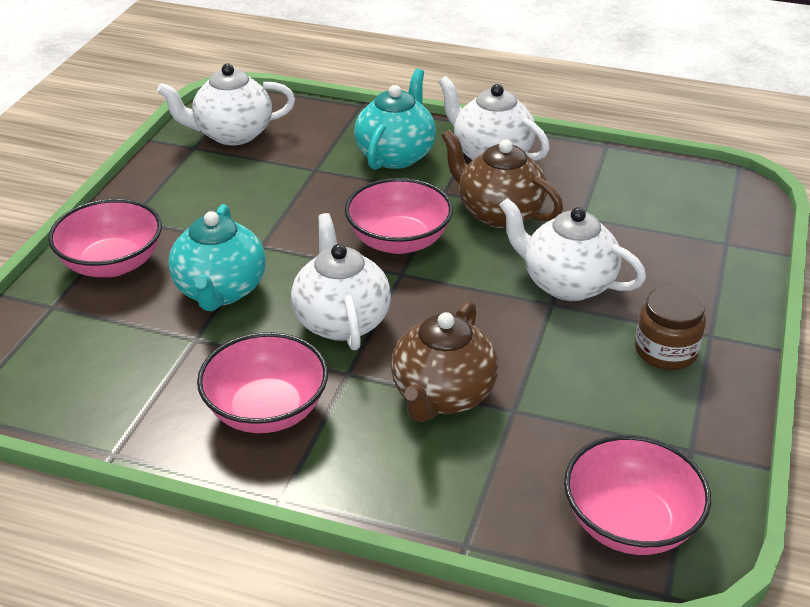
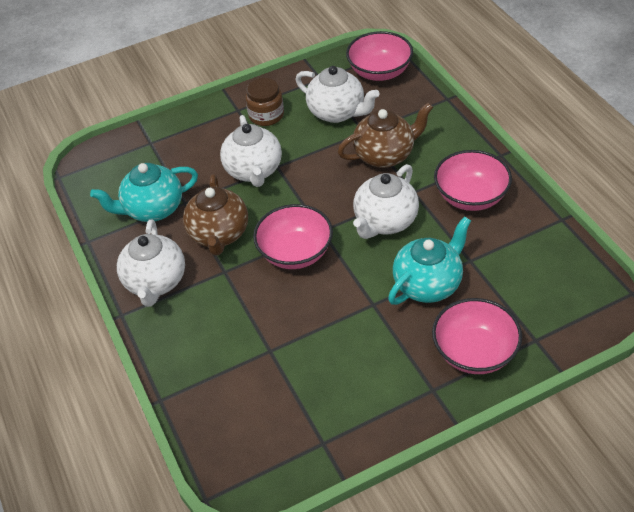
camera: 130 degrees left, 10 degrees up
(232, 134) = (281, 437): white teapot -> white teapot (337, 112)
(396, 155) = (207, 325): turquoise teapot -> turquoise teapot (153, 209)

